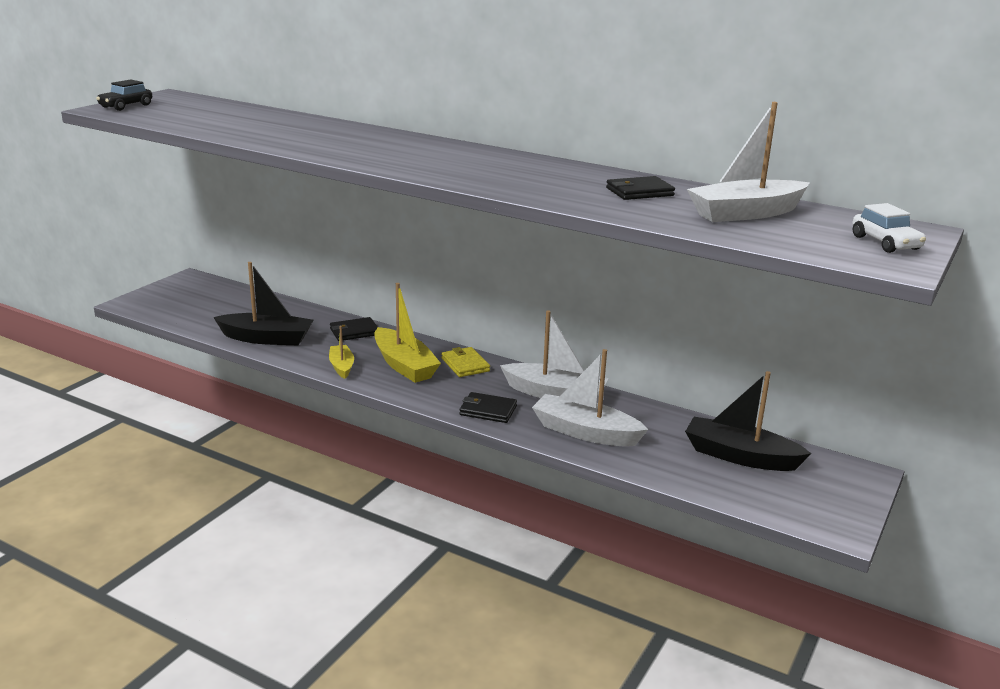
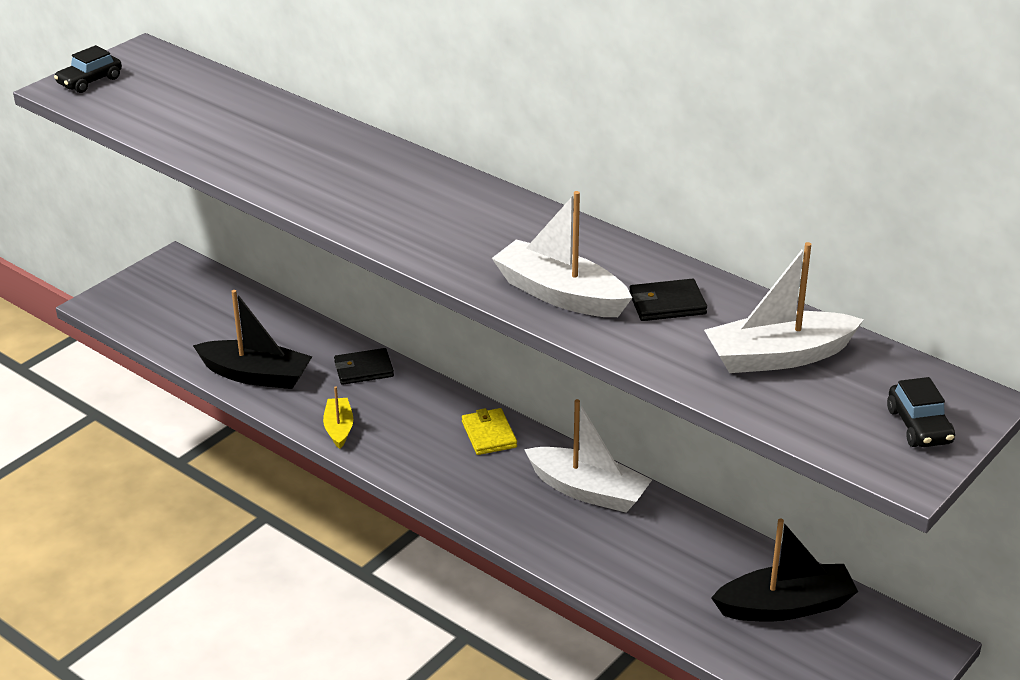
camera: 10 degrees right, 10 degrees up
(404, 365) = (414, 431): yellow boat -> none
(488, 410) = (500, 512): black wallet -> none
(585, 432) = (608, 555): white boat -> white boat (560, 294)
(740, 456) = (785, 606): black boat -> black boat turned 135 degrees clockwise
(885, 243) = (919, 426): white car -> black car

